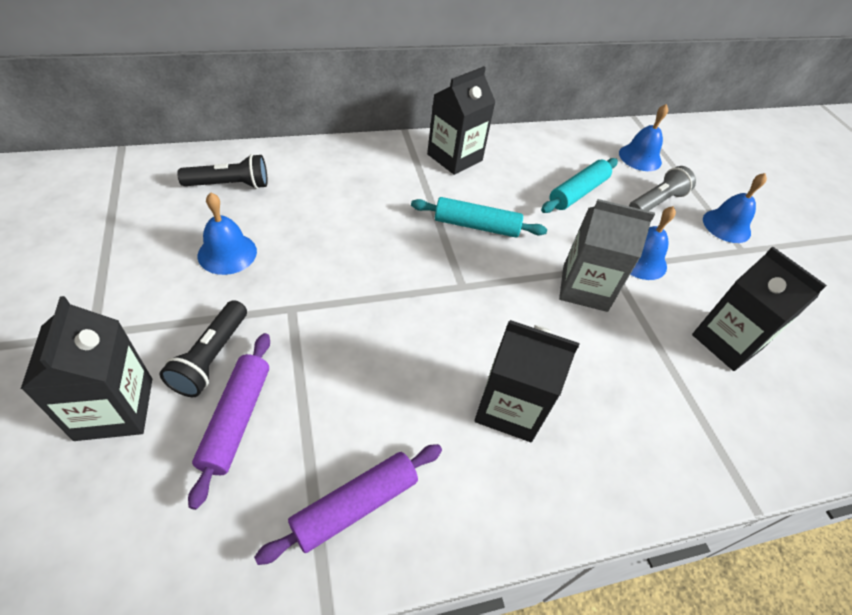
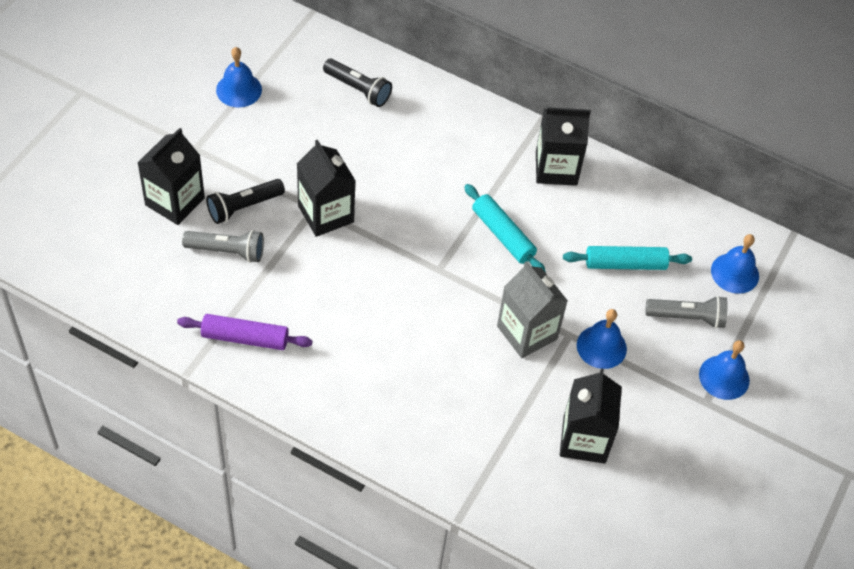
camera: 45 degrees right, 5 degrees up
(227, 253) = (310, 143): blue bell -> blue bell (239, 90)
(236, 419) = (227, 251): purple rolling pin -> grey flashlight
(509, 407) = (380, 359): black carton -> black carton (326, 214)

